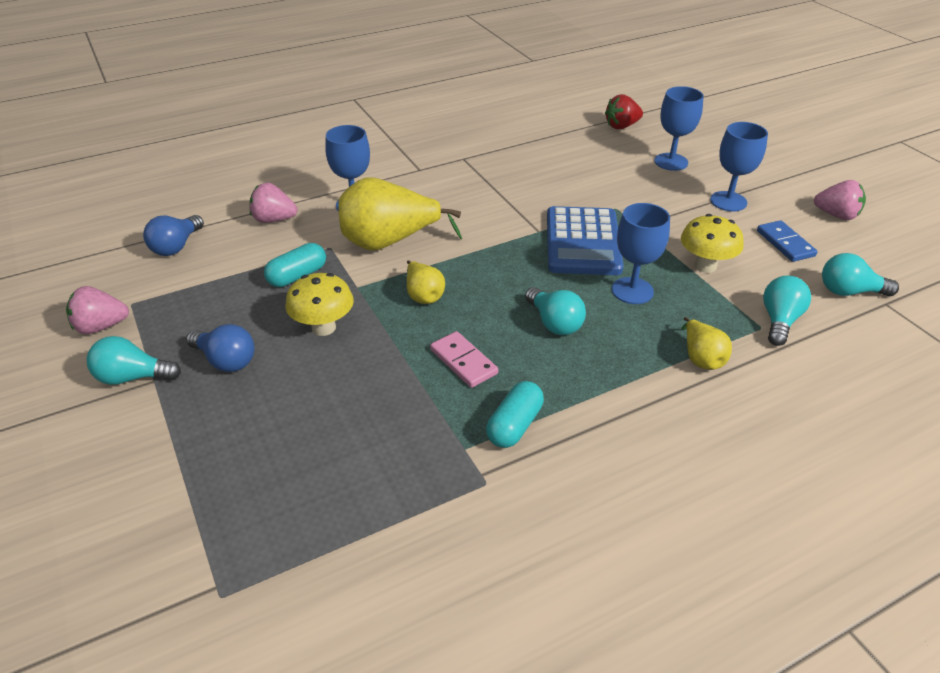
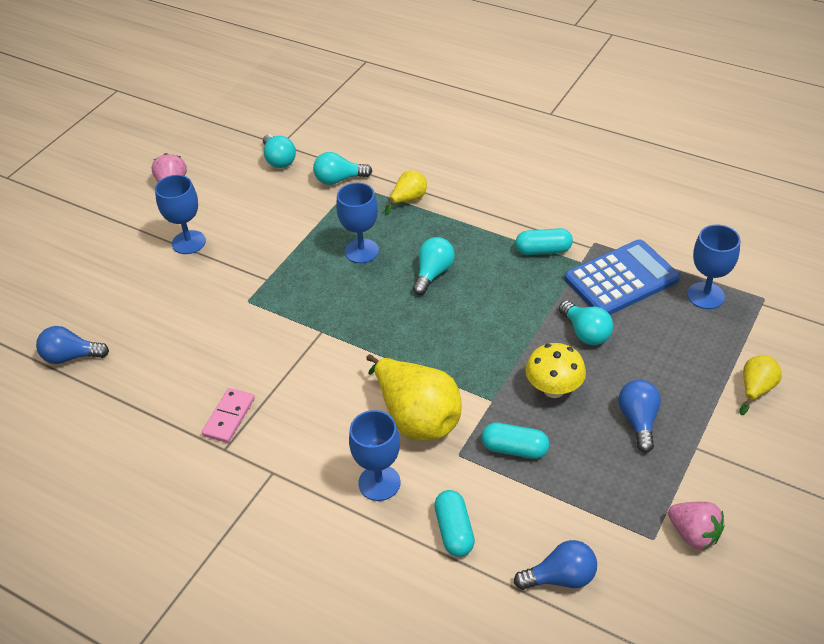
camera: 120 degrees left, 5 degrees up
(132, 377) = (707, 462): turquoise light bulb -> turquoise light bulb (585, 333)
(274, 219) = (454, 531): pink strawberry -> turquoise capsule
(423, 295) = (466, 355): yellow pear -> yellow pear (756, 389)
(463, 362) = (513, 297): pink domino -> pink domino (229, 417)
(583, 242) = (317, 299): blue calculator -> blue calculator (621, 279)
(621, 126) = (71, 357): red strawberry -> blue light bulb
(671, 162) = (134, 296): blue goblet -> blue goblet (705, 296)
(705, 266) = (299, 227): yellow mushroom -> none
(785, 243) = (236, 199): blue domino -> none

